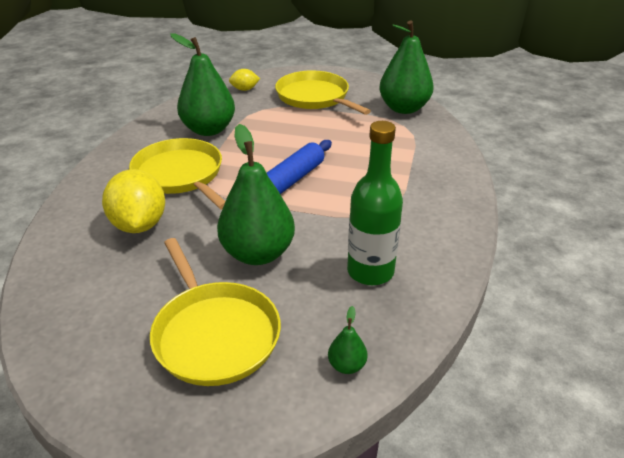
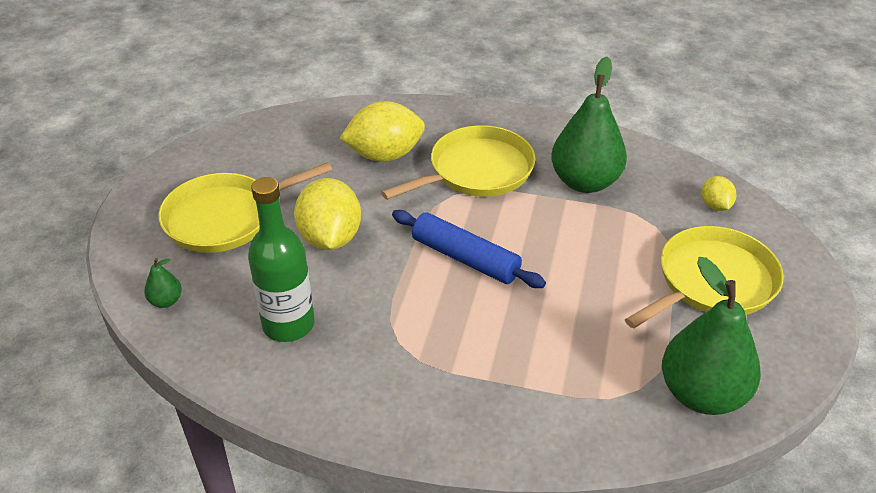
camera: 90 degrees right, 5 degrees up
(258, 253) = (330, 238): green pear -> yellow lemon

